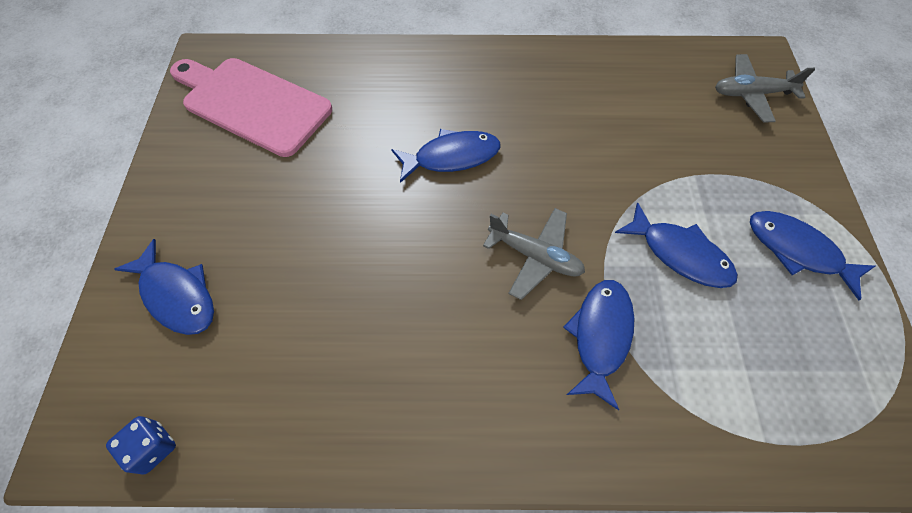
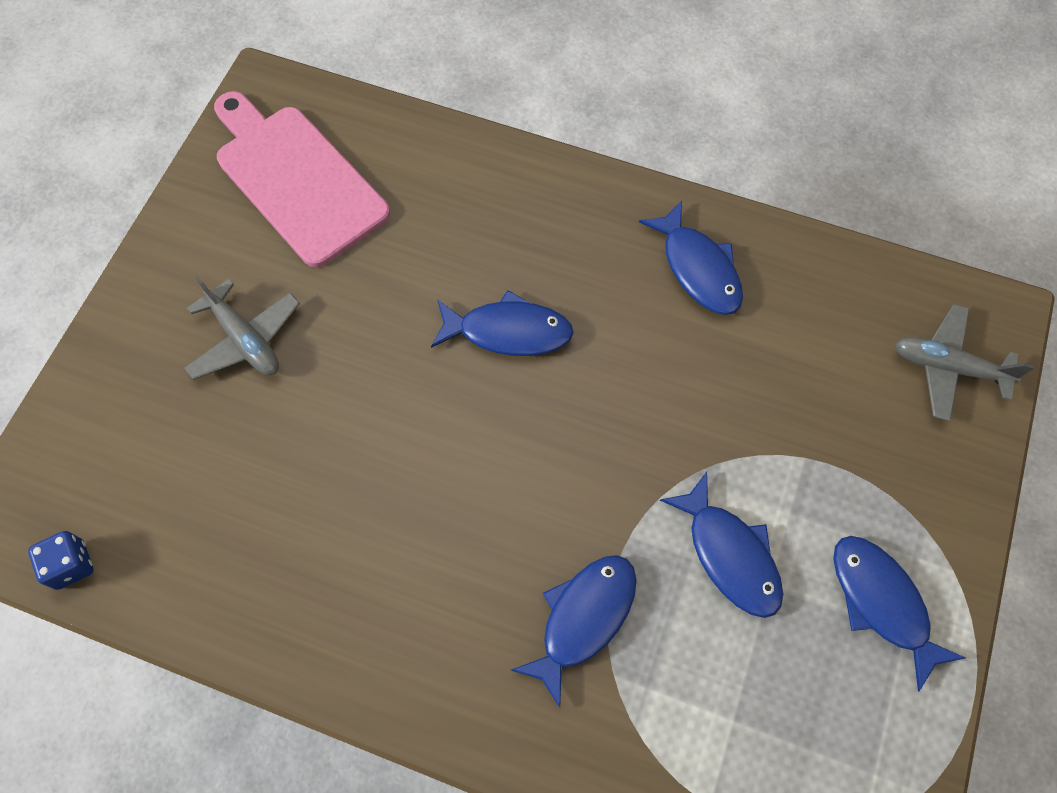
camera: 20 degrees right, 5 degrees up
(177, 295) = (140, 404): blue fish -> blue fish (698, 268)
(535, 256) = (552, 495): grey plane -> grey plane (245, 339)

